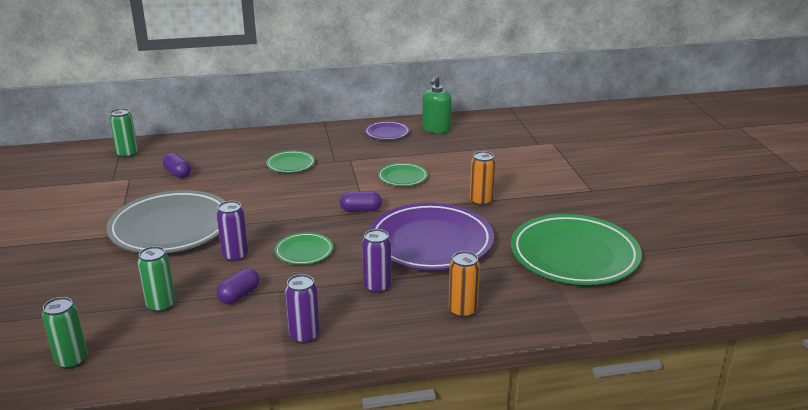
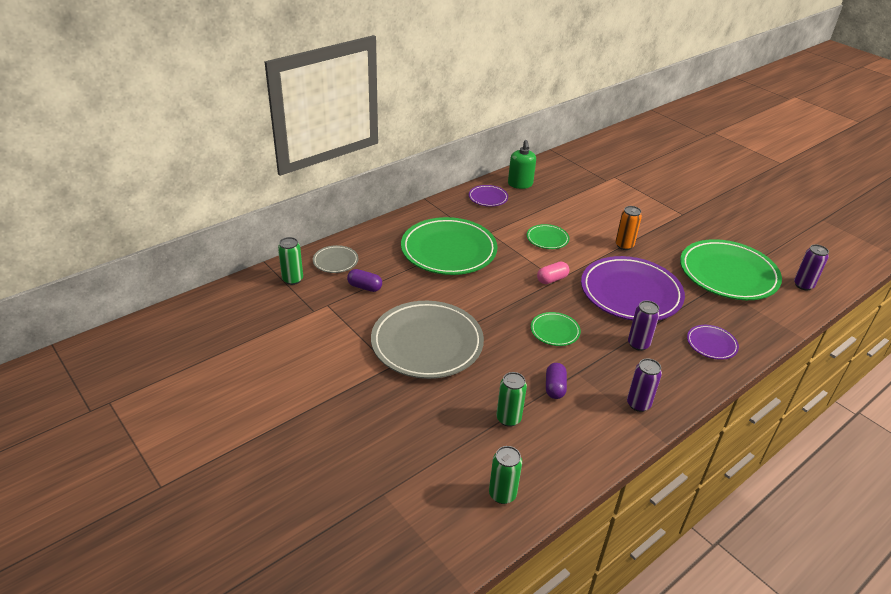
camera: 30 degrees left, 10 degrees up
(179, 150) = (335, 261): none -> grey plate
(235, 256) = (509, 353): purple can -> purple can (803, 285)
(290, 164) = (448, 250): green plate -> green plate, size x2.18
(361, 210) = (552, 279): purple capsule -> pink capsule
(462, 311) = (711, 344): orange can -> purple plate

